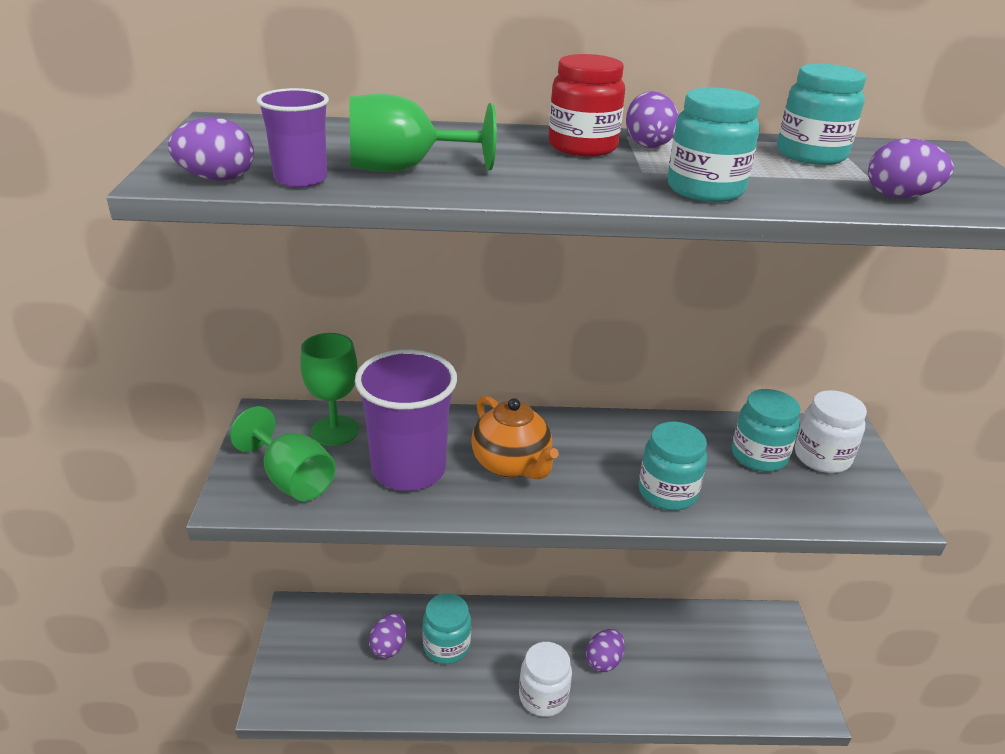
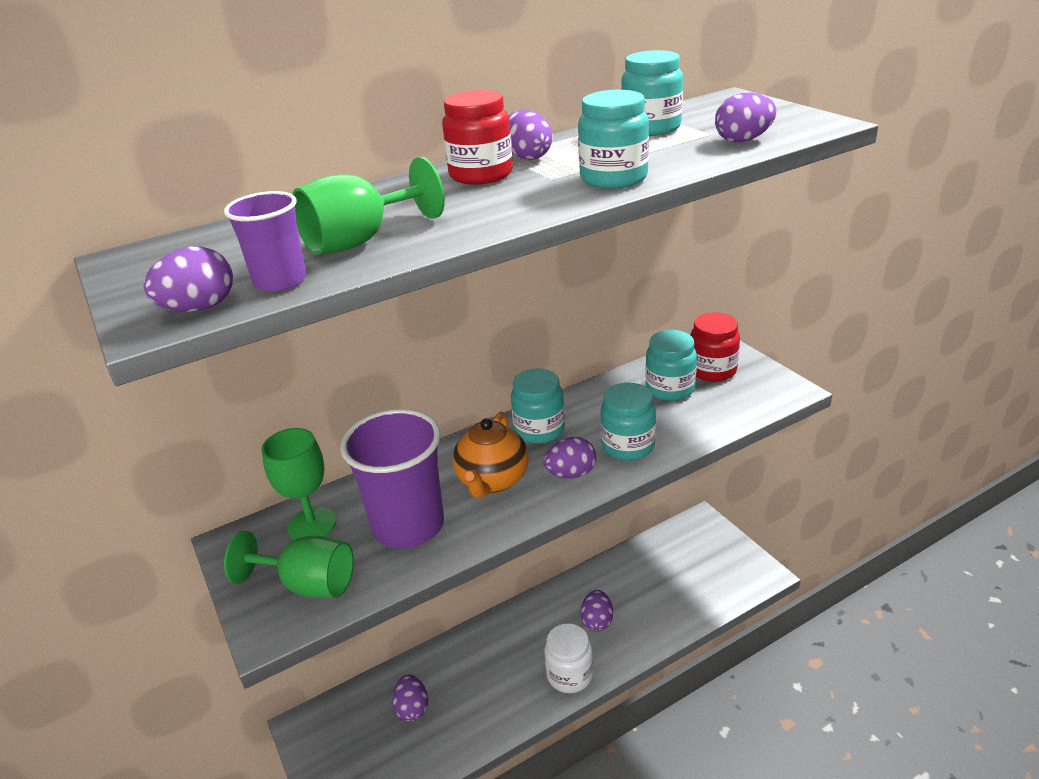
camera: 25 degrees left, 0 degrees up
(446, 646) = (463, 680): turquoise jar -> turquoise jar (539, 430)
(512, 465) = (492, 481): orange teapot -> orange teapot turned 75 degrees clockwise
(589, 492) = (571, 474): none -> purple egg
(822, 457) = (712, 370): white jar -> red jar

